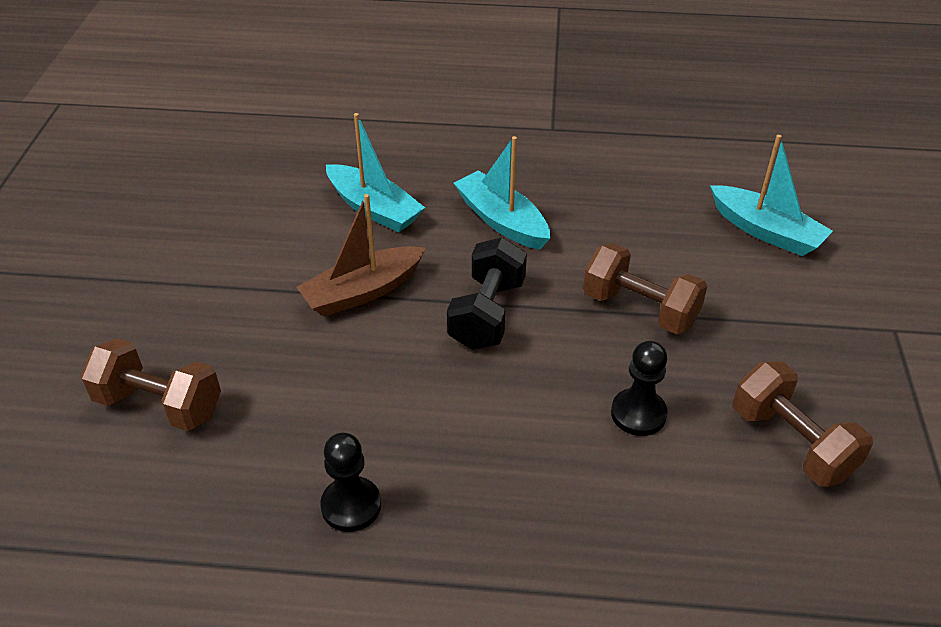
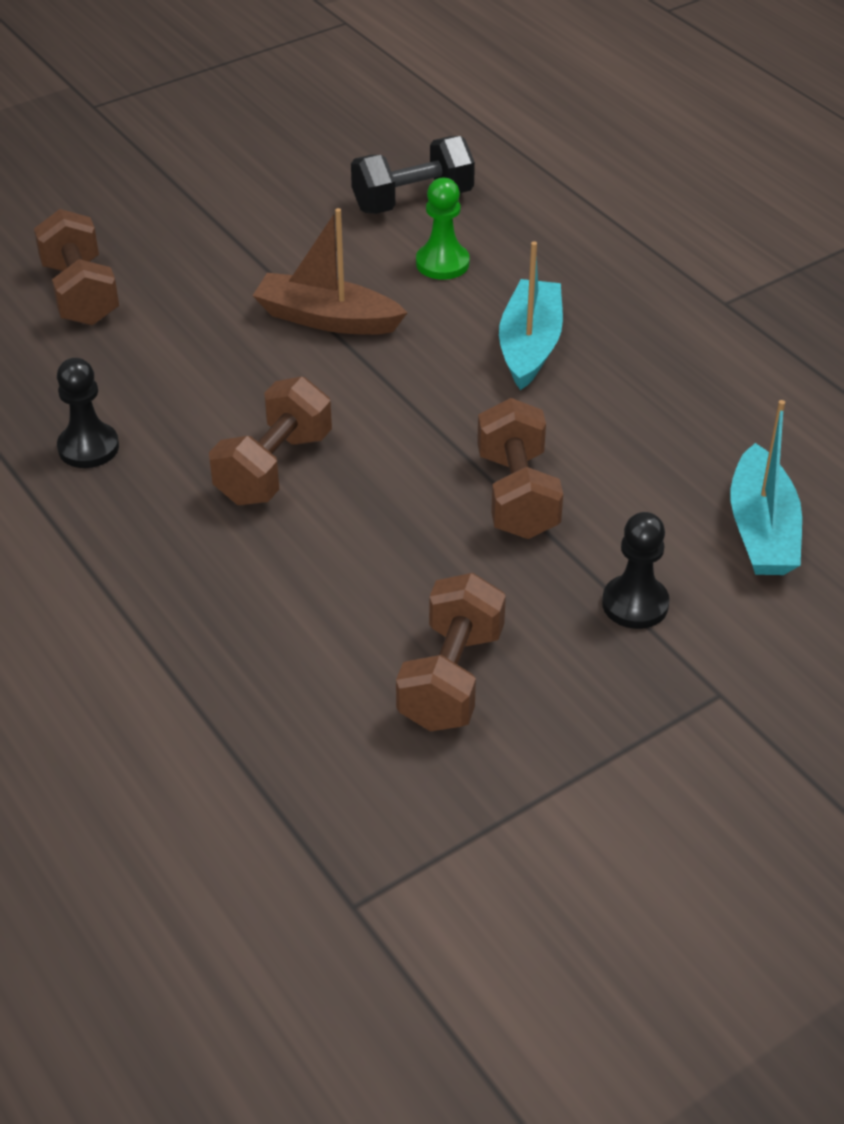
camera: 50 degrees right, 0 degrees up
(374, 209) = (442, 263): turquoise boat -> green pawn
(487, 314) = (389, 404): black dumbbell -> black dumbbell (413, 201)
(491, 410) = (274, 468): none -> brown dumbbell
(638, 414) = (372, 559): black pawn -> black pawn (635, 604)

